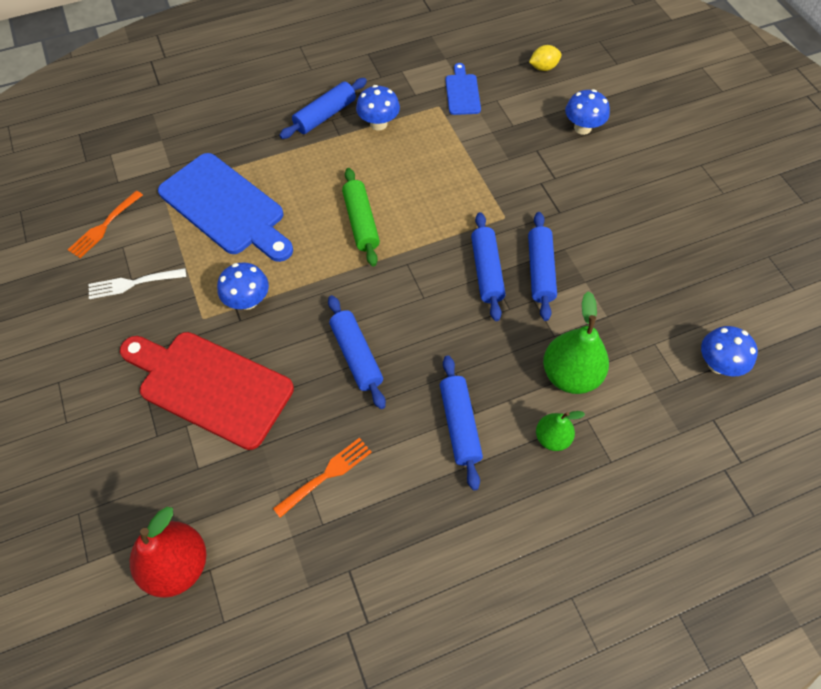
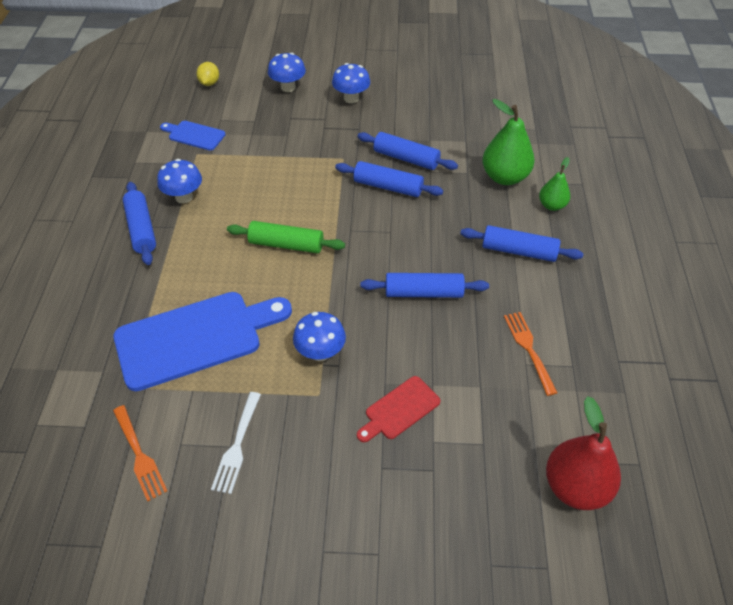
camera: 65 degrees left, 10 degrees down
(210, 386) = (399, 410): red cutting board -> red cutting board, size x0.49
(718, 364) = (531, 107): blue mushroom -> blue mushroom (351, 98)

